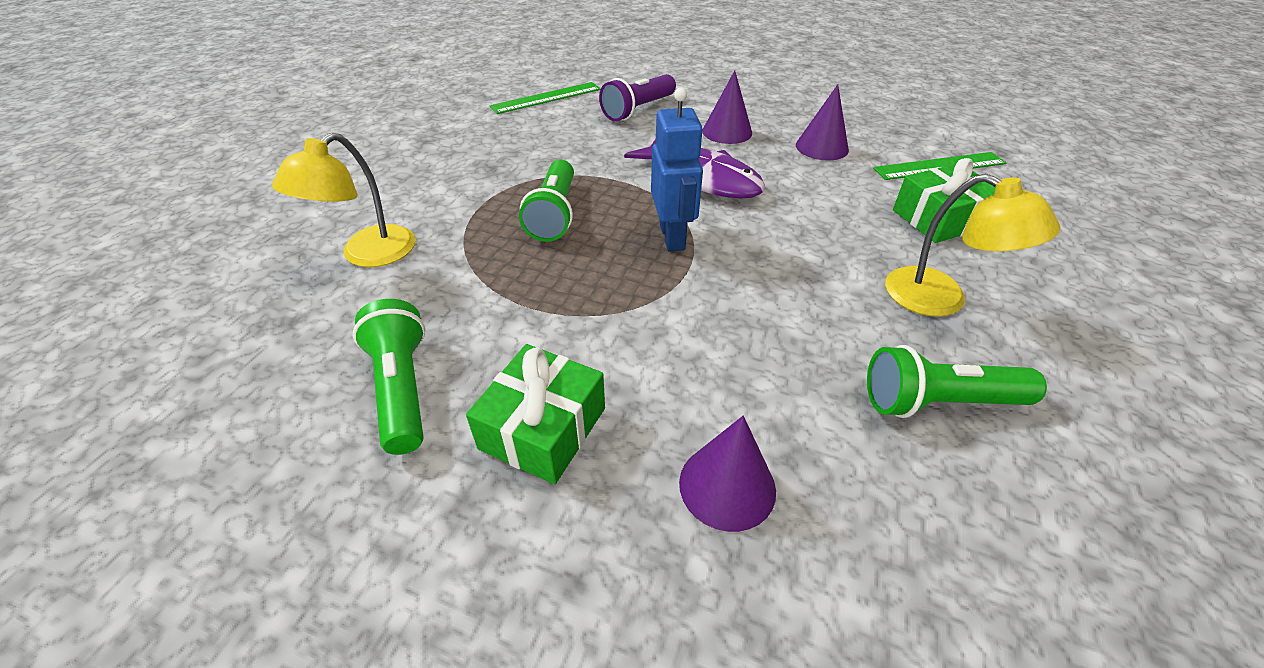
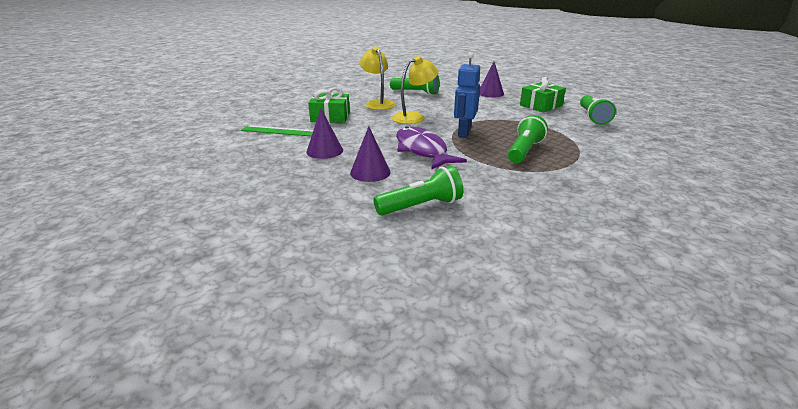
camera: 155 degrees left, 15 degrees down
(367, 255) = (634, 153): yellow lamp -> yellow lamp (414, 117)
(546, 98) = (508, 244): green ruler -> none
(638, 110) = (421, 206): purple flashlight -> green flashlight

